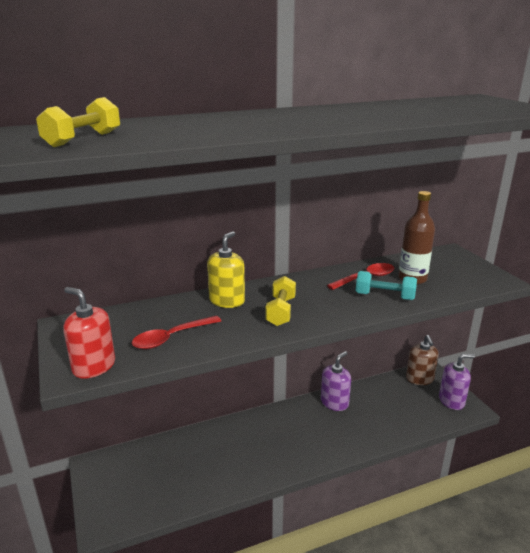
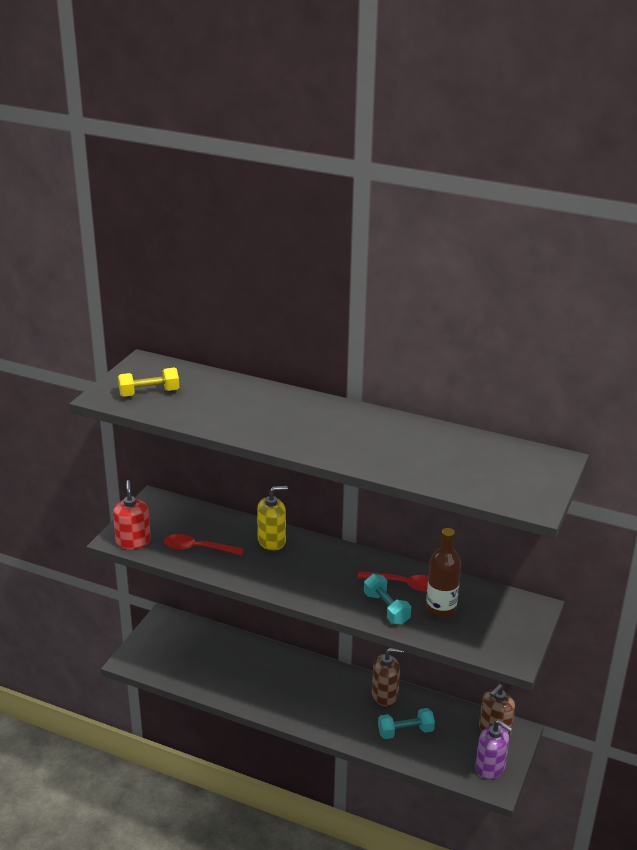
camera: 45 degrees right, 5 degrees up
(281, 311) = (291, 572): yellow dumbbell -> none
(334, 403) = (385, 695): purple soap dispenser -> brown soap dispenser
(380, 416) = (405, 731): none -> turquoise dumbbell

